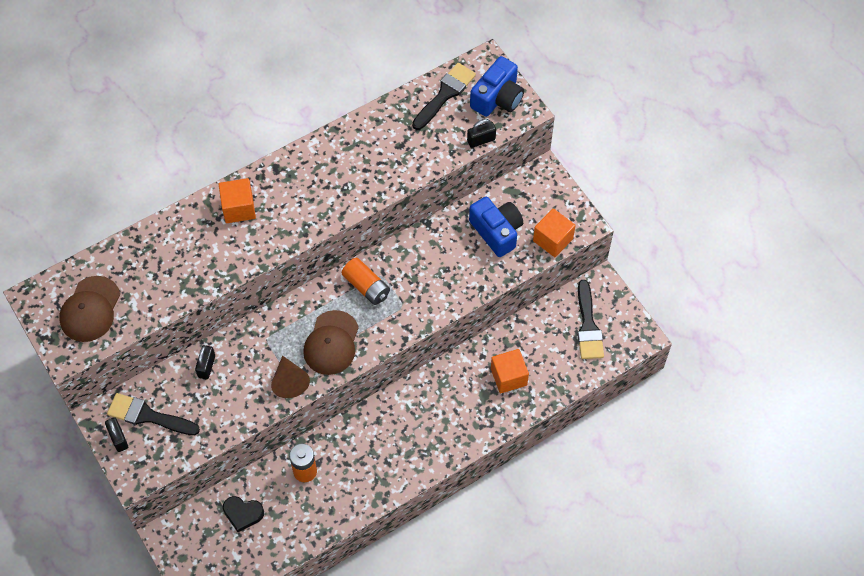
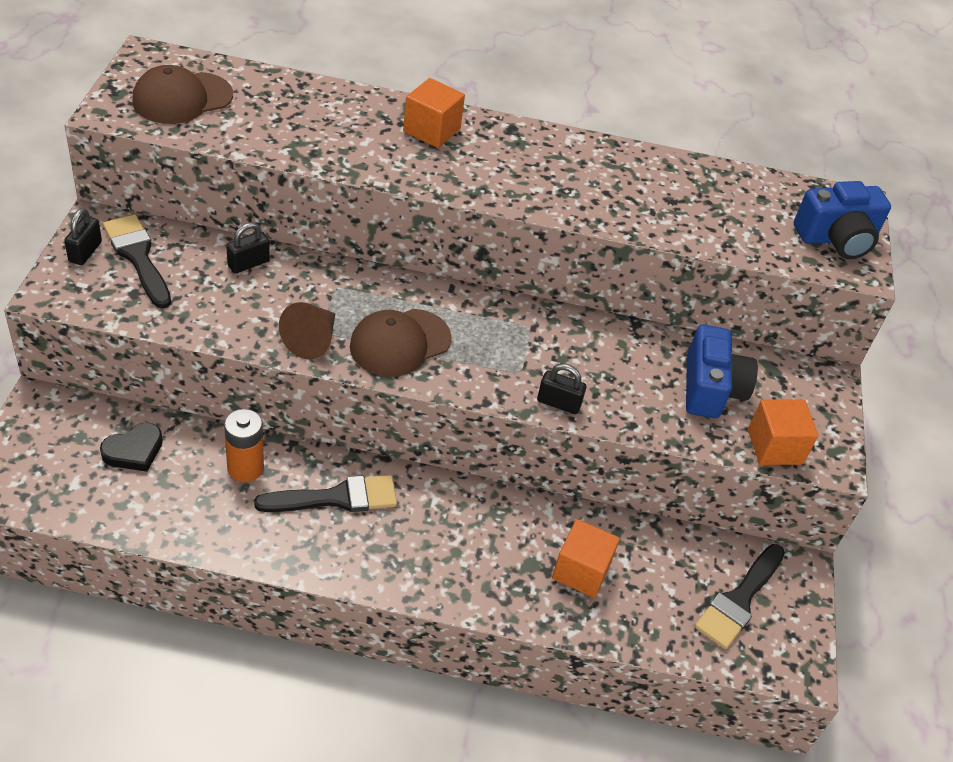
camera: 35 degrees right, 15 degrees down
(243, 513) = (134, 451): black heart -> black heart turned 90 degrees counterclockwise
(366, 286) = (500, 325): orange battery -> none
(445, 94) = (774, 196): black brush -> black brush (336, 498)
(481, 140) = (775, 258): black padlock -> black padlock (558, 403)

